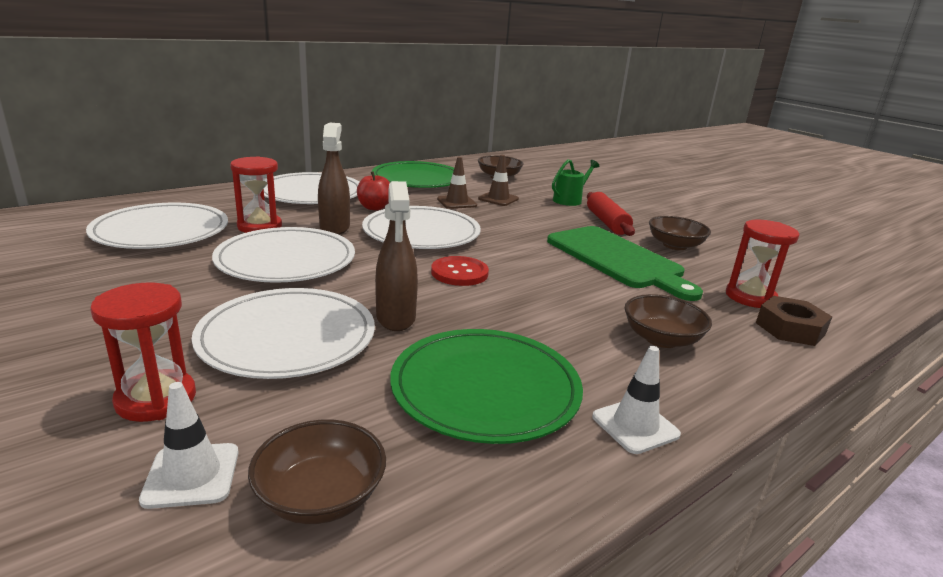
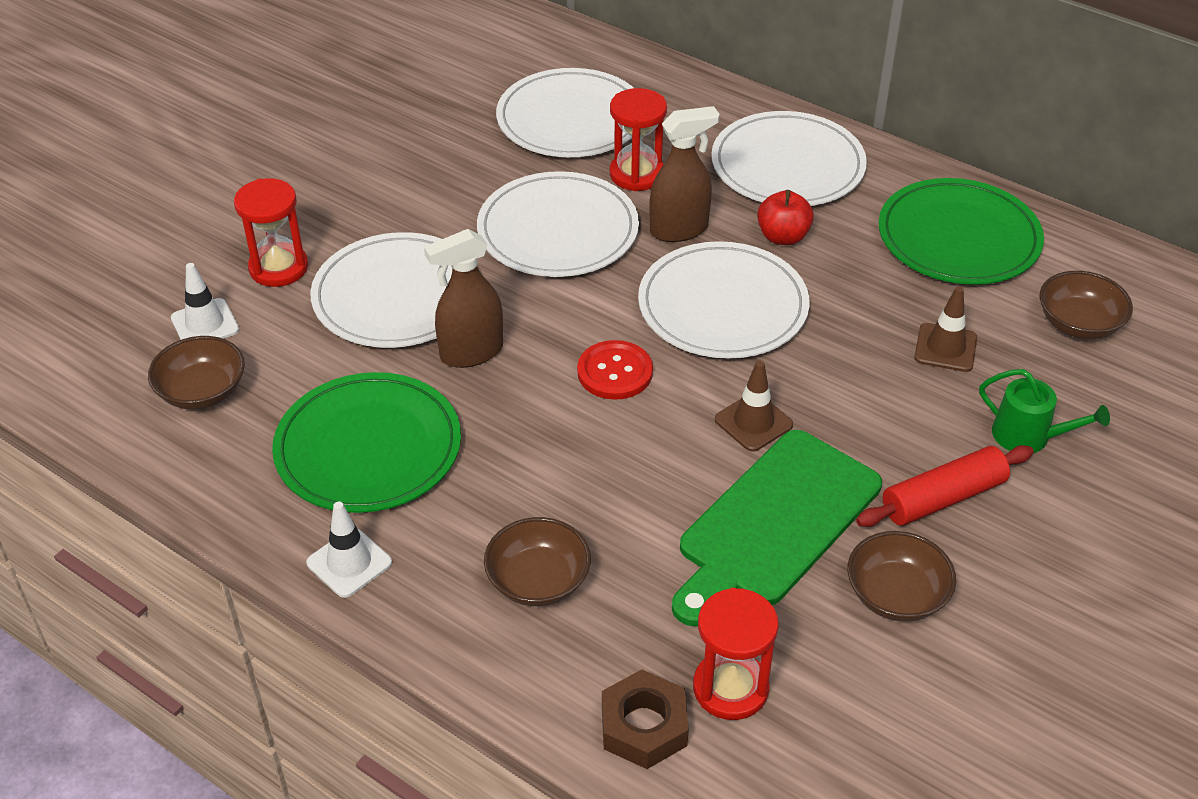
camera: 75 degrees right, 20 degrees up
(456, 202) = (882, 307): brown traffic cone -> brown traffic cone (753, 422)

